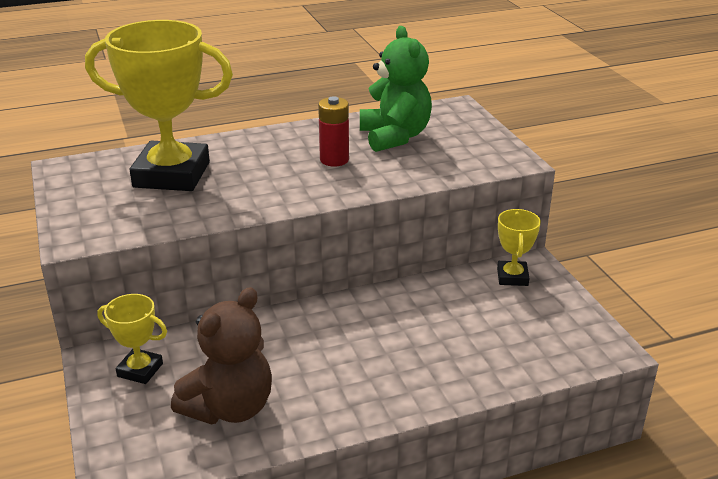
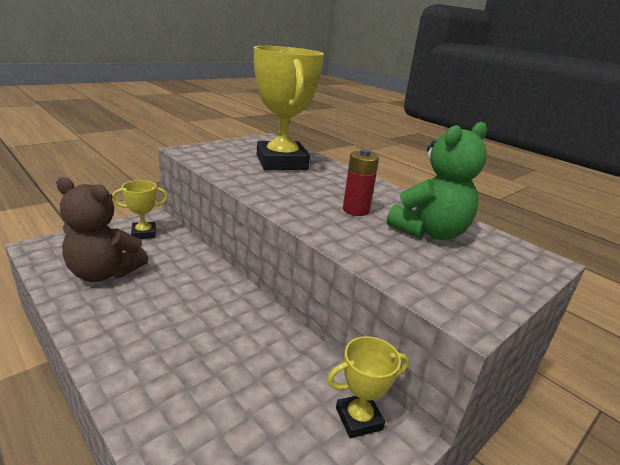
camera: 65 degrees right, 5 degrees down
(140, 370) = (144, 233): yellow trophy -> yellow trophy turned 75 degrees clockwise

